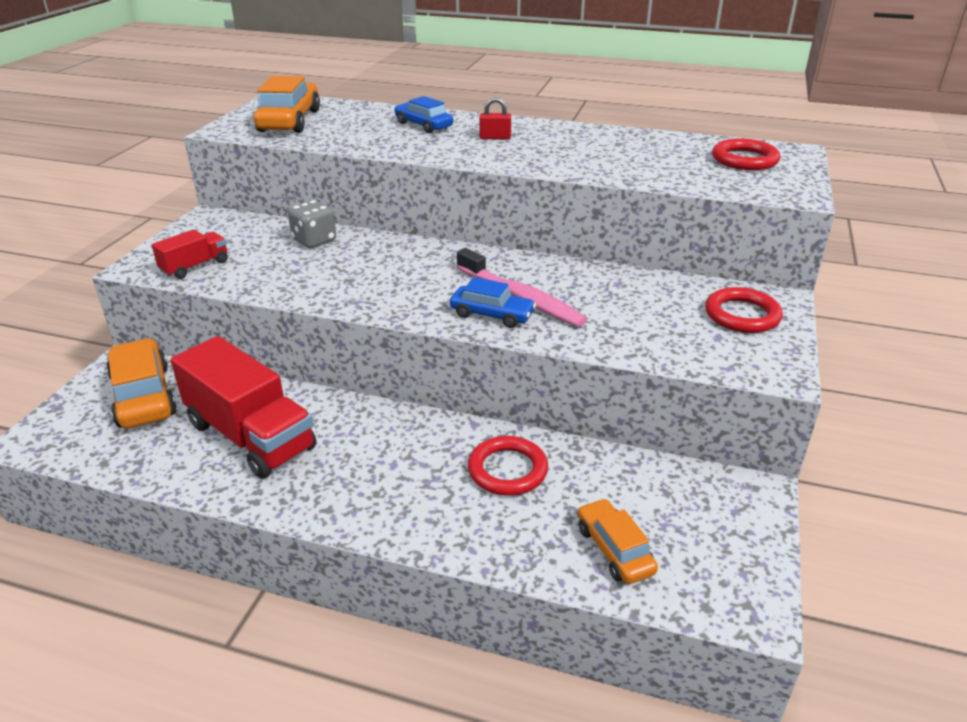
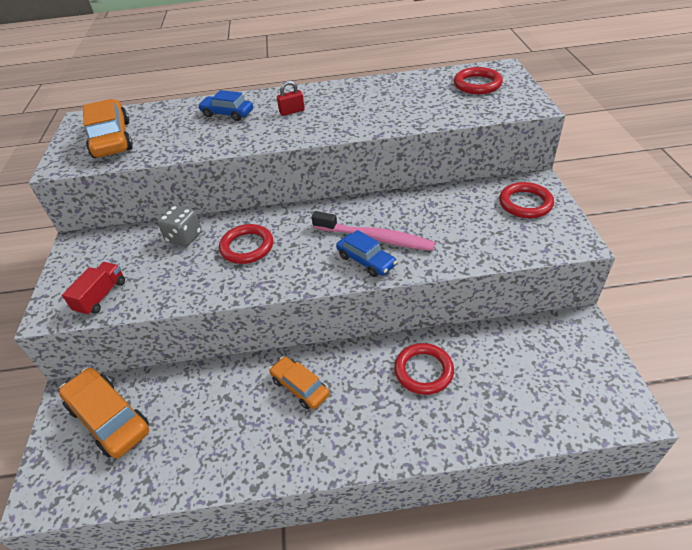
camera: 20 degrees left, 10 degrees up
(251, 436) = (222, 419): red truck -> none
(371, 266) = (247, 247): none -> red ring
(492, 315) = (366, 261): blue car -> blue car turned 45 degrees clockwise
(614, 549) = (528, 404): orange car -> orange car (300, 387)

